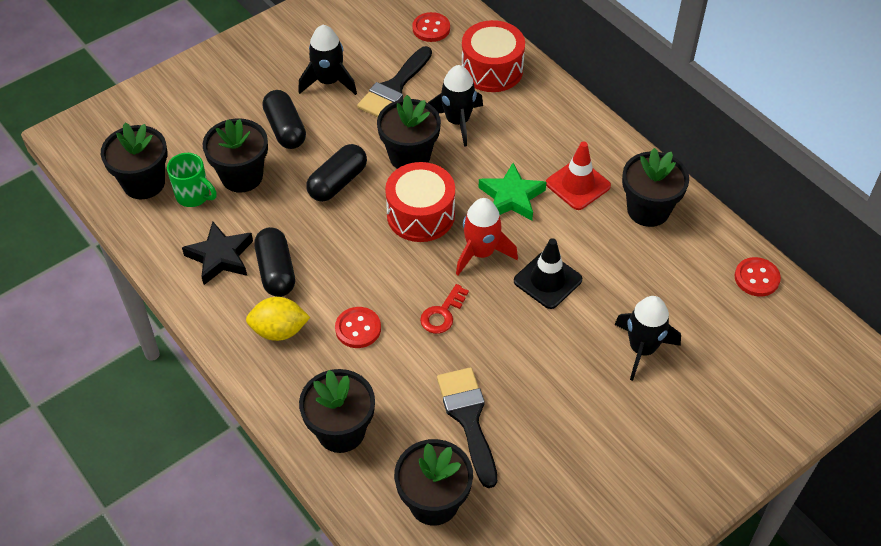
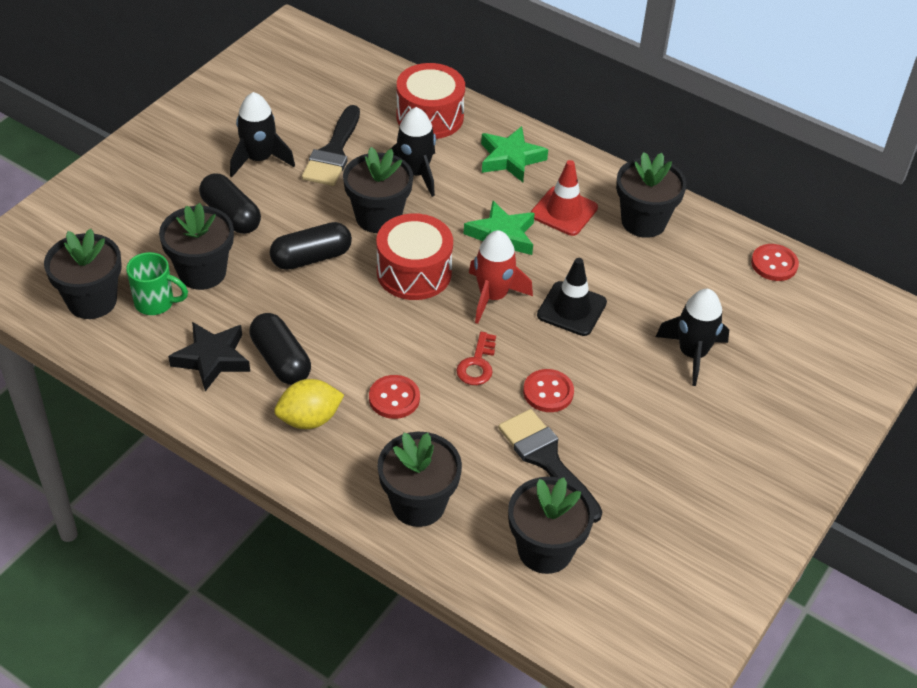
camera: 20 degrees left, 5 degrees down
(338, 182) = (311, 258): black capsule -> black capsule turned 45 degrees clockwise
(431, 28) = (348, 87): red button -> red button (548, 392)
(549, 124) = (510, 159): none -> green star

